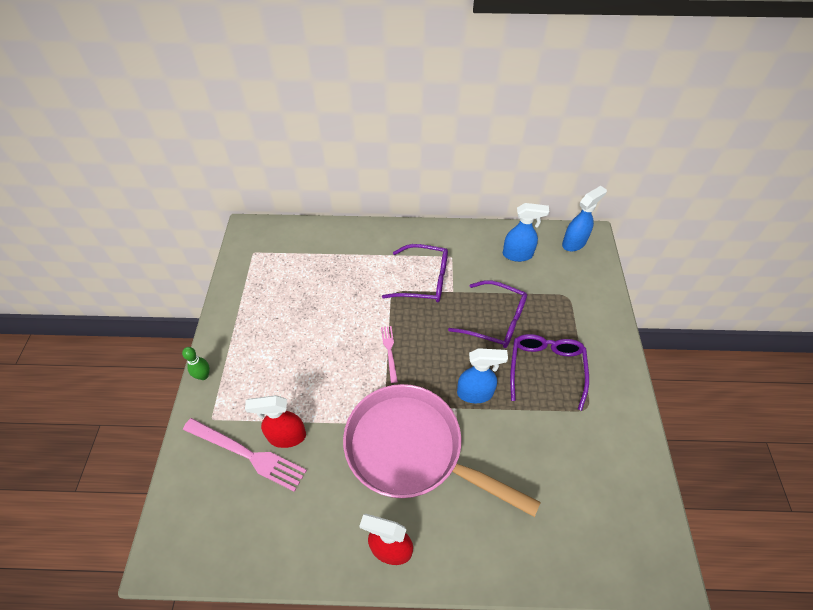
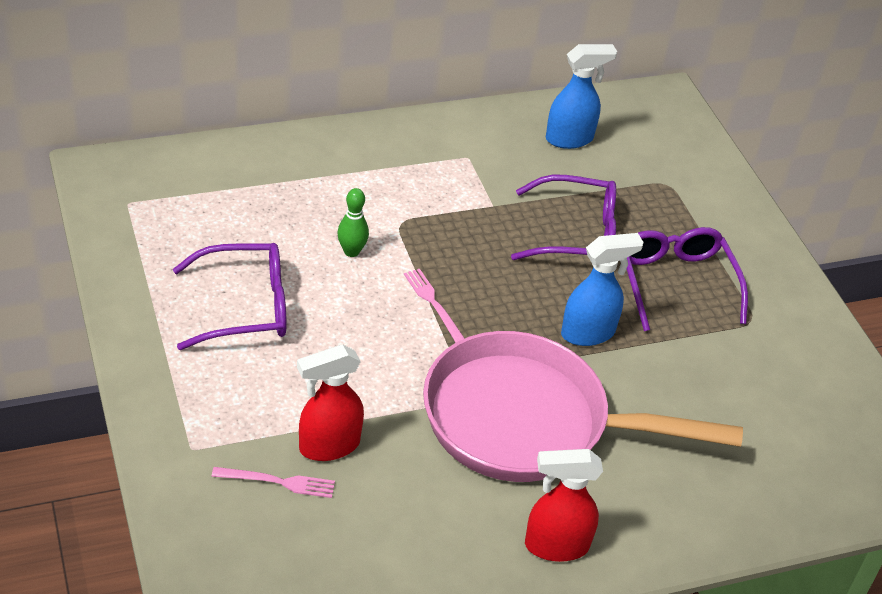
camera: 25 degrees left, 10 degrees down
(203, 375) = (143, 394): green bowling pin -> green bowling pin (351, 251)
(247, 454) = (278, 482): pink fork -> pink fork, size x0.53
(424, 280) = (441, 197): purple glasses -> purple glasses (245, 307)
(574, 243) = (647, 110): blue spray bottle -> none

